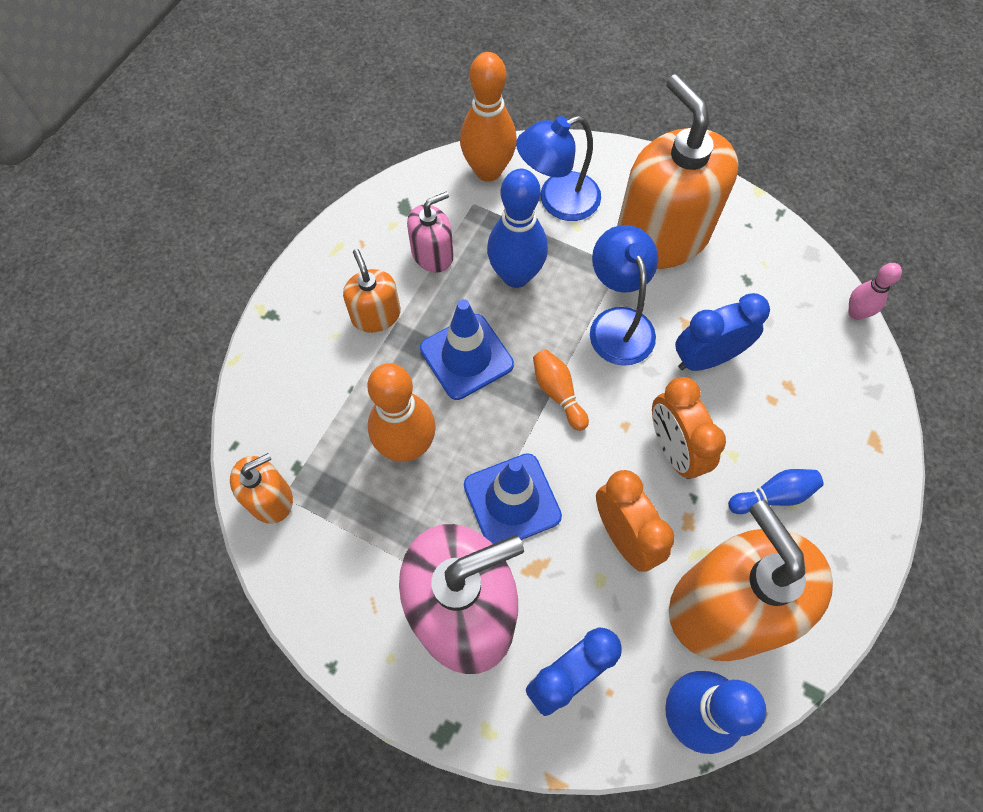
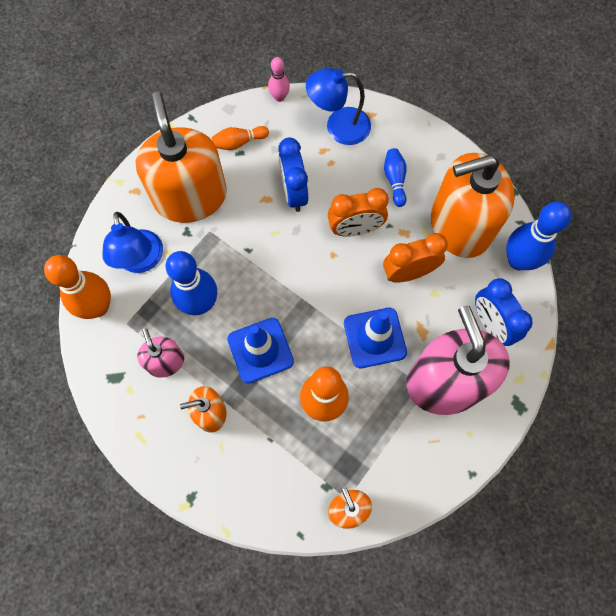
camera: 80 degrees left, 5 degrees up
(558, 393) = (301, 293): orange bowling pin -> orange bowling pin (239, 142)
(618, 323) = (255, 242): blue lamp -> blue lamp (338, 126)
(662, 235) = (190, 197): orange soap dispenser -> orange soap dispenser turned 90 degrees clockwise

